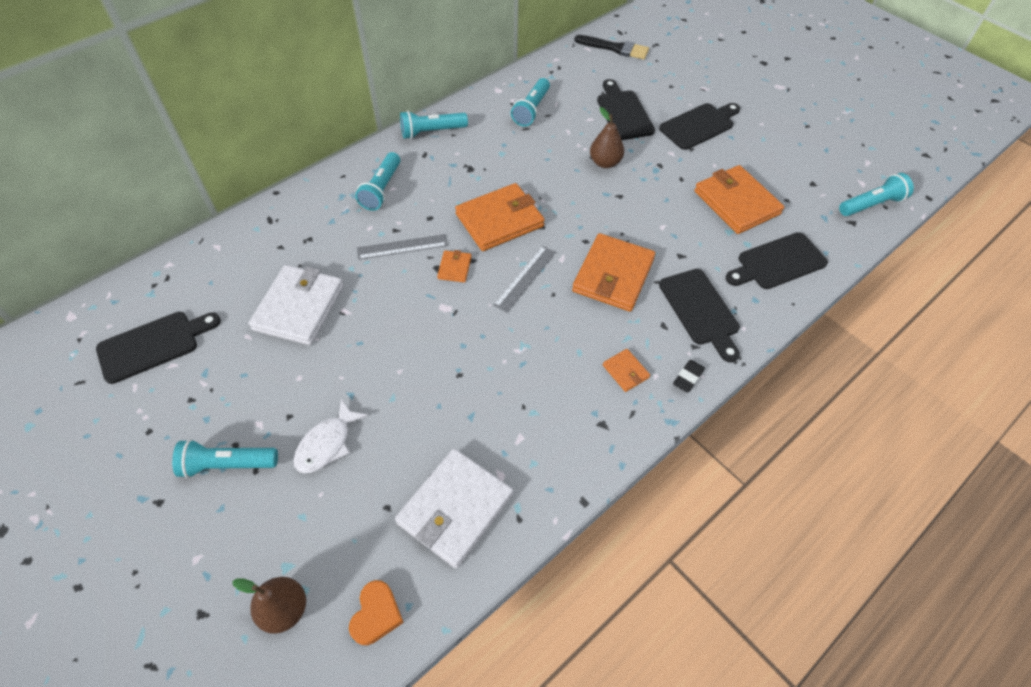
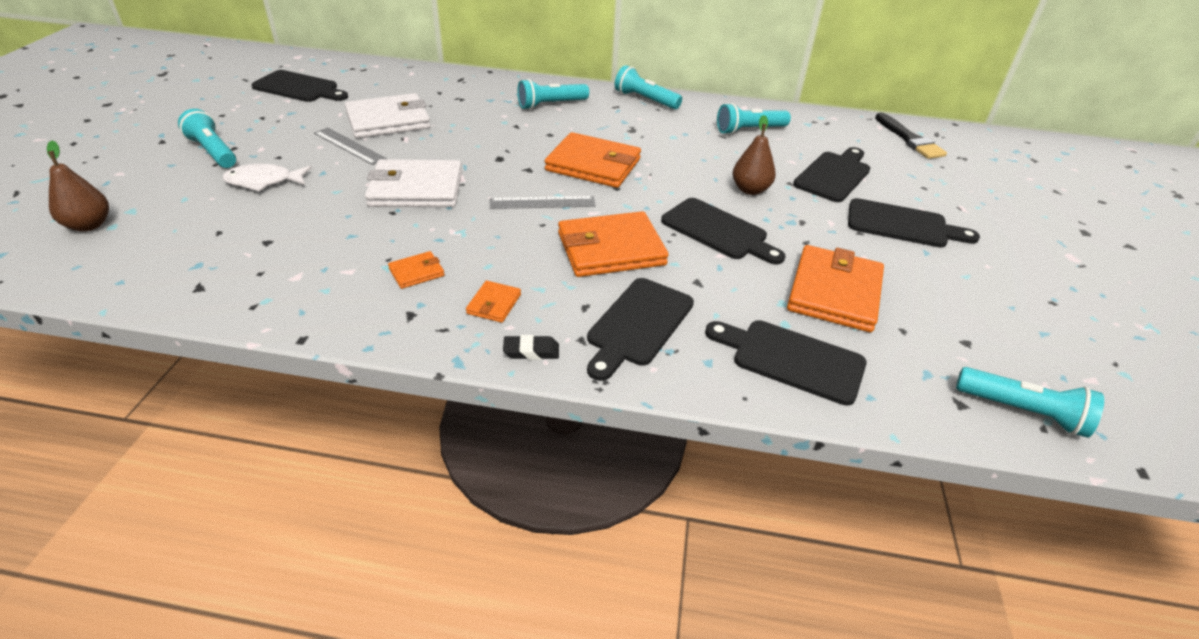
camera: 50 degrees right, 15 degrees down
(376, 614) = (103, 269): orange heart -> none
(402, 247) = (502, 135): grey ruler -> grey ruler (349, 146)
(454, 268) = (509, 165): orange wallet -> orange wallet (416, 272)
(455, 509) = (240, 266): white wallet -> white wallet (416, 189)
(637, 210) = (718, 231): none -> black cutting board

